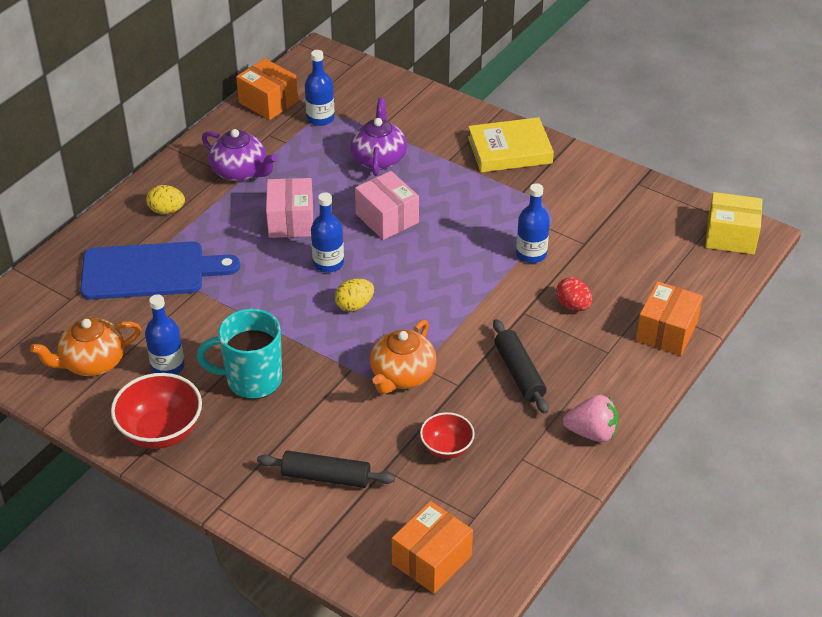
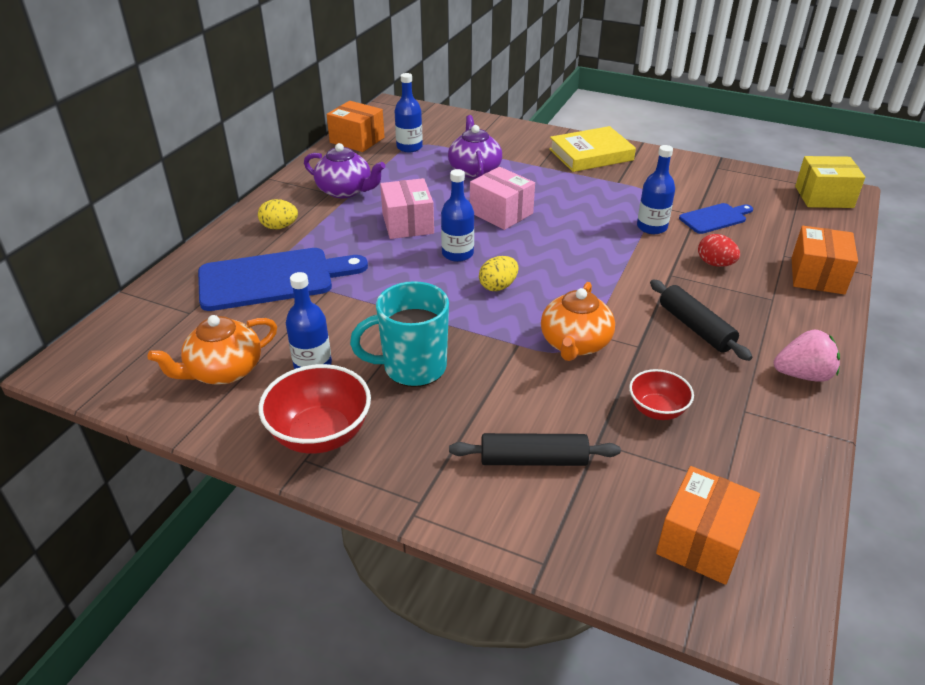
camera: 10 degrees left, 5 degrees down
(601, 250) = (715, 218): none -> blue cutting board

